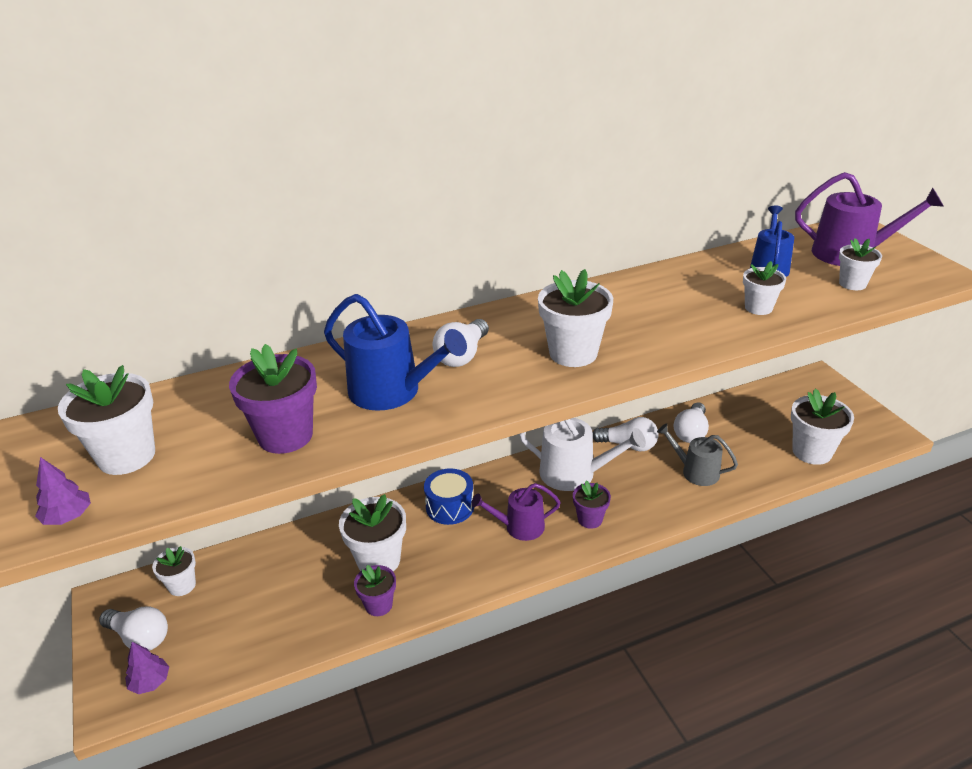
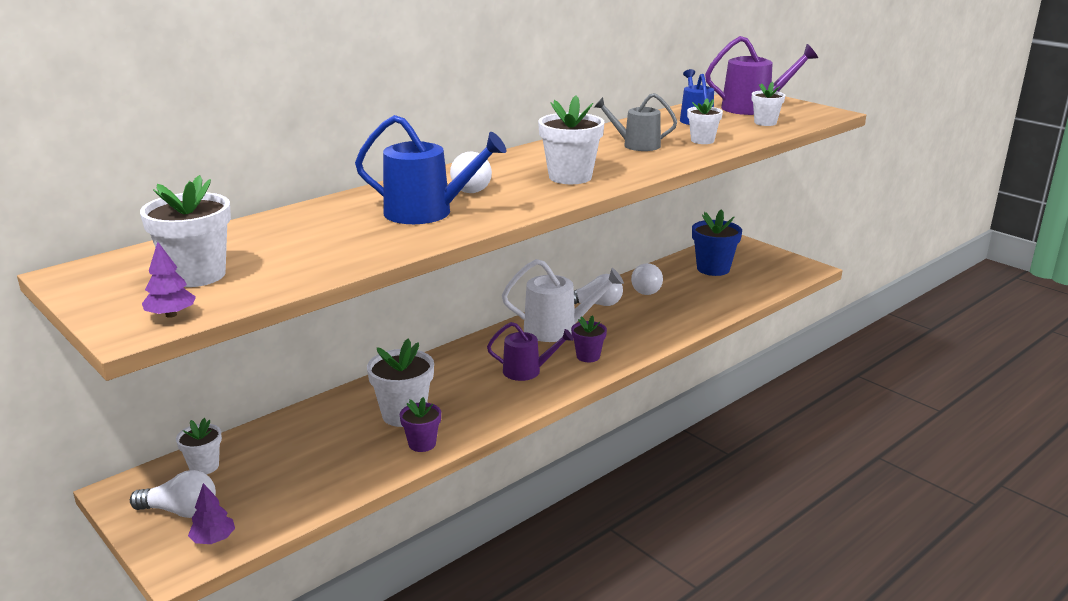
camera: 20 degrees left, 10 degrees down
(285, 436) = (348, 246): purple flower pot -> none
(450, 507) = (452, 368): blue drum -> none
(519, 527) = (527, 371): purple watering can -> purple watering can turned 150 degrees counterclockwise
(696, 471) = (663, 313): grey watering can -> grey watering can (636, 145)
(778, 415) = (713, 269): none -> blue flower pot
(812, 452) = (752, 287): white flower pot -> none

